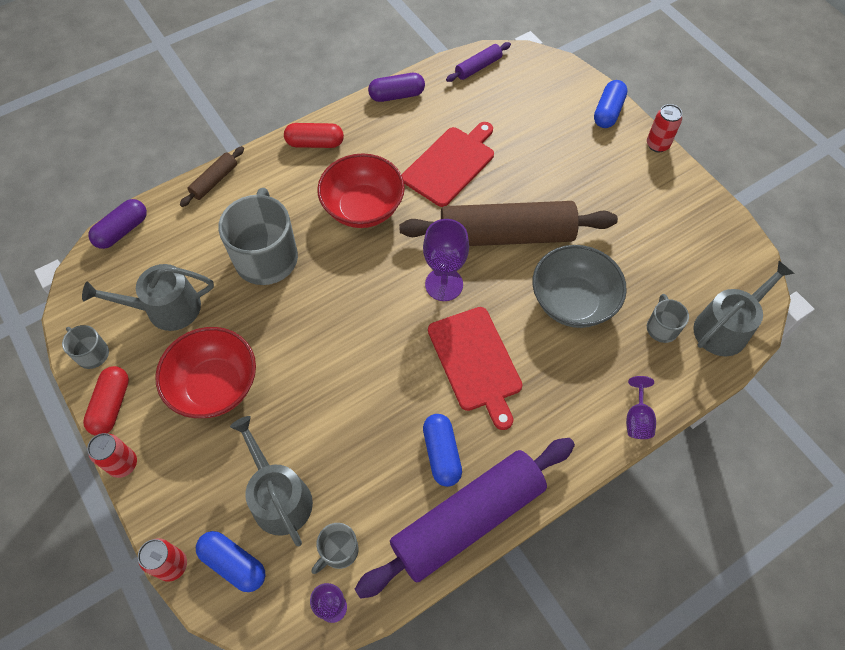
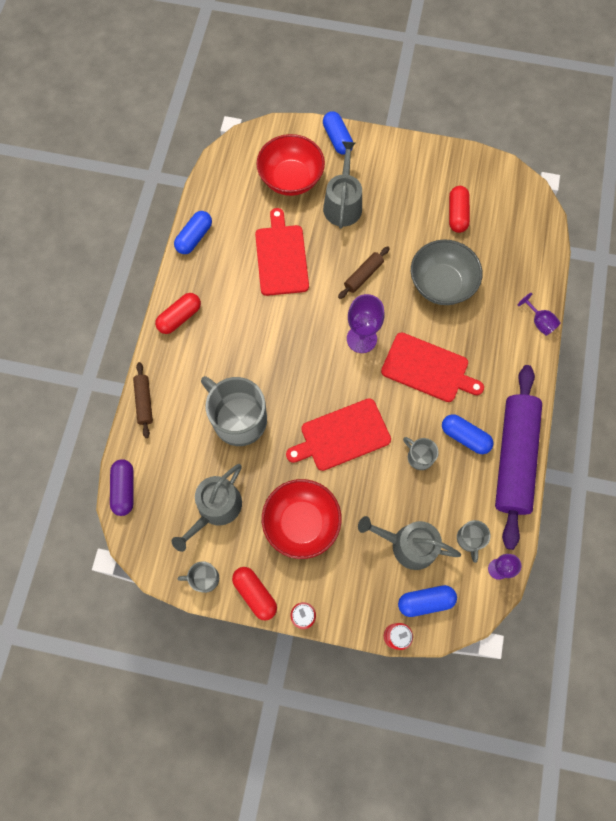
camera: 45 degrees left, 10 degrees up
(333, 347) = (342, 435): none -> red cutting board
(363, 208) = (261, 334): red bowl -> red bowl (291, 179)
(397, 95) = (194, 237): purple capsule -> blue capsule
(478, 67) = (224, 172): purple rolling pin -> none
(506, 235) = (363, 275): brown rolling pin -> brown rolling pin, size x0.44
(656, 256) = (457, 214): none -> red capsule
(657, 145) = (387, 138): red can -> none
(662, 328) = (501, 257): grey mug -> grey mug (419, 457)
(726, 327) = (531, 227): grey watering can -> grey watering can (343, 204)

